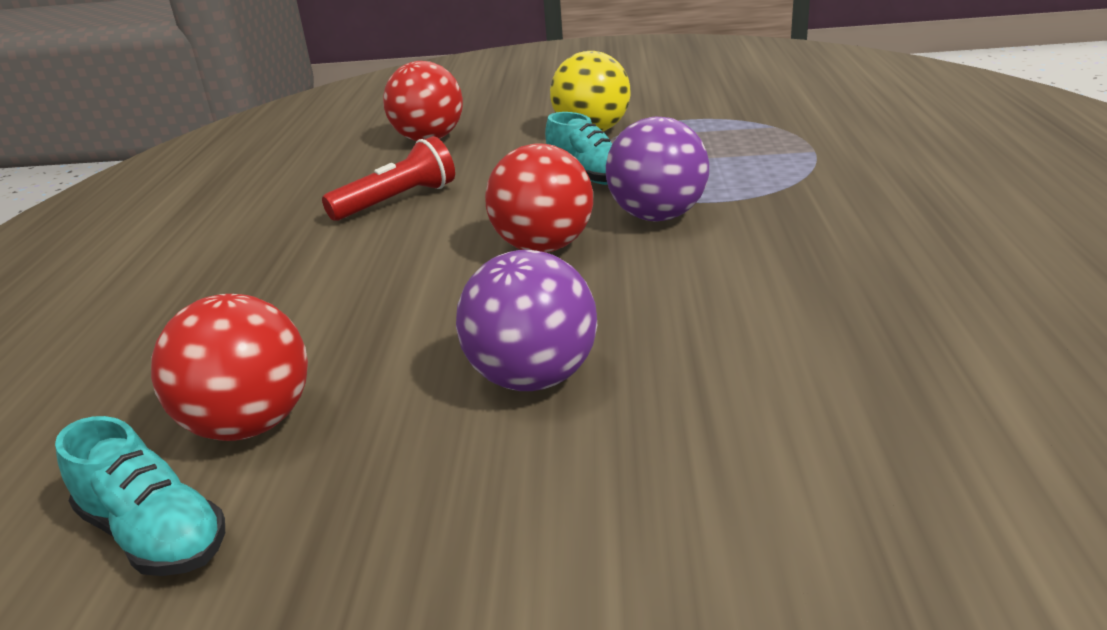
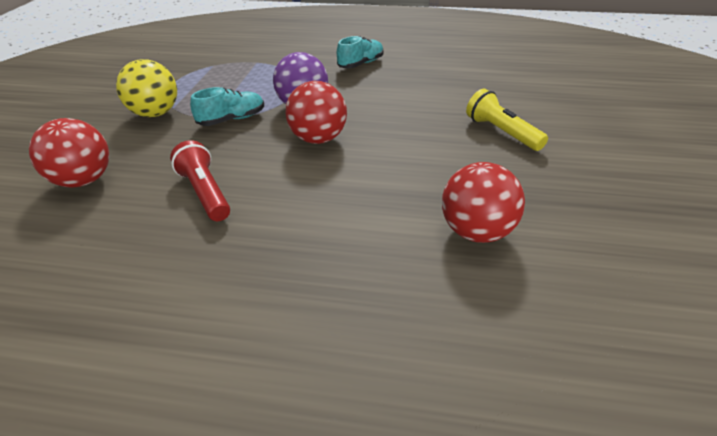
camera: 85 degrees left, 10 degrees up
(155, 534) = (562, 252): turquoise shoe -> turquoise shoe (361, 64)
(533, 378) = (446, 147): purple ball -> none
(619, 458) = (501, 132): none -> yellow flashlight

